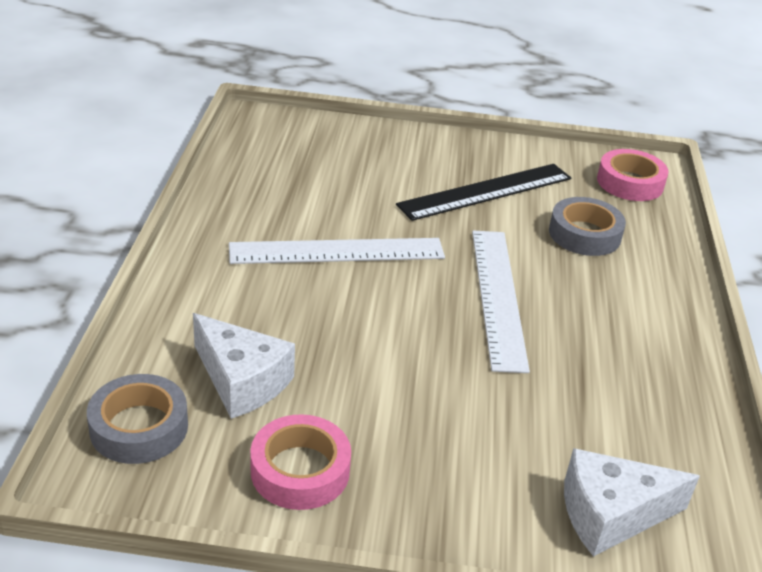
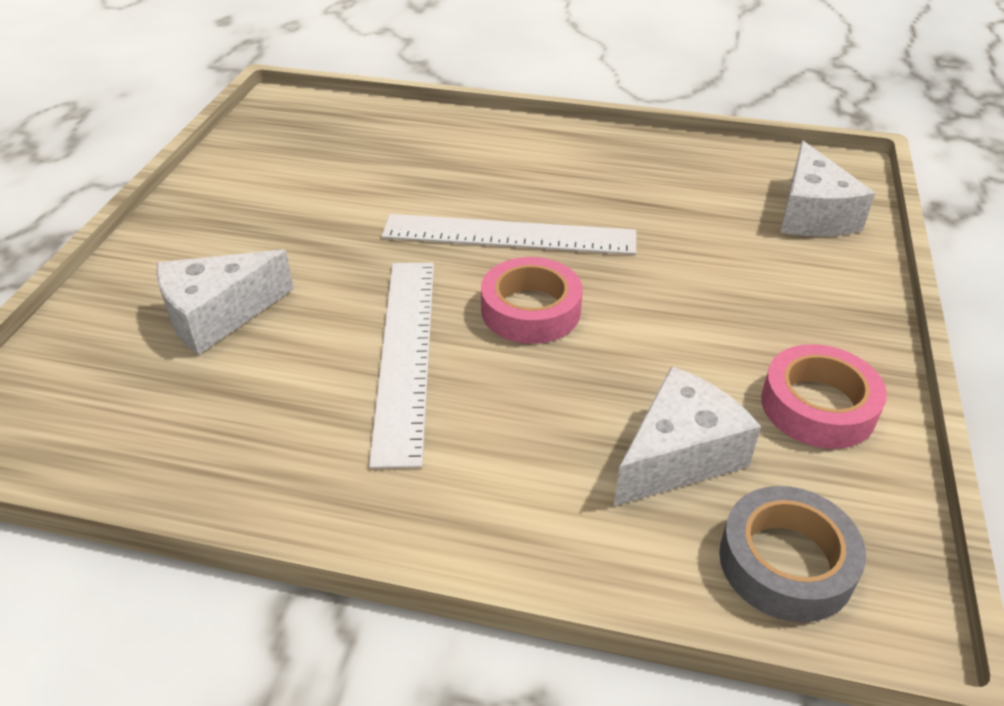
camera: 80 degrees left, 5 degrees up
(364, 174) = (218, 315): none -> white cheese
(486, 191) = (295, 217): black ruler -> none
(584, 234) = (400, 164): grey tape -> none
(630, 182) = (306, 121): pink tape -> pink tape (531, 310)

